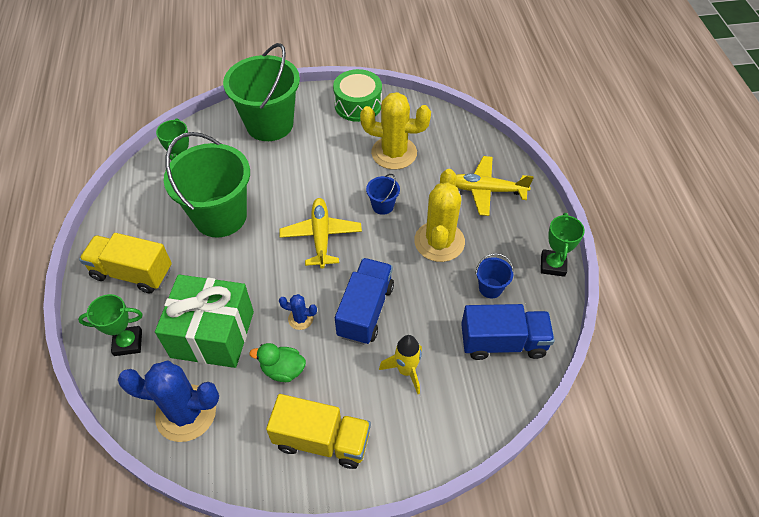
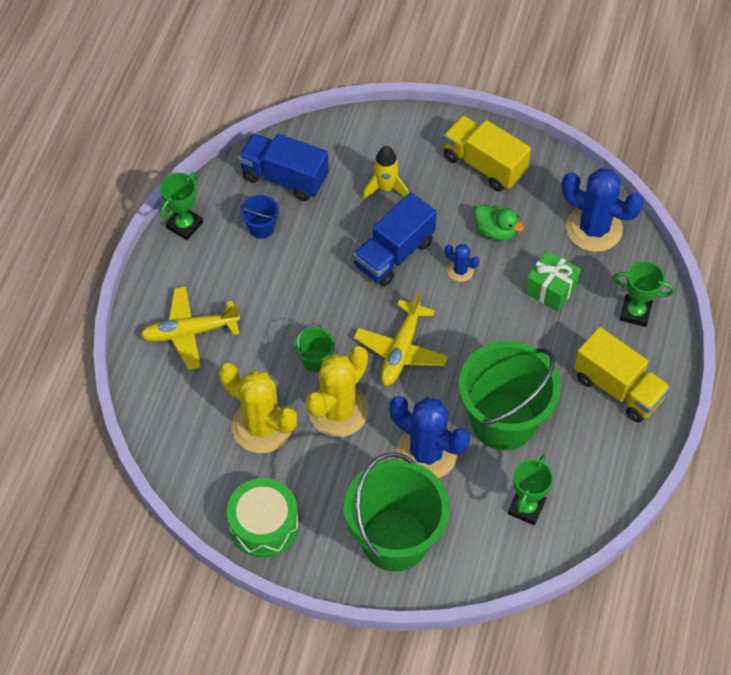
camera: 155 degrees left, 5 degrees up
(212, 334) = (550, 289): green gift -> green gift, size x0.56
(270, 177) = (426, 453): none -> blue cactus
(382, 206) = (315, 360): blue bucket -> green bucket
(439, 241) = (280, 294): yellow cactus -> yellow cactus (338, 410)
(486, 190) = (189, 332): yellow plane -> yellow plane turned 135 degrees clockwise

